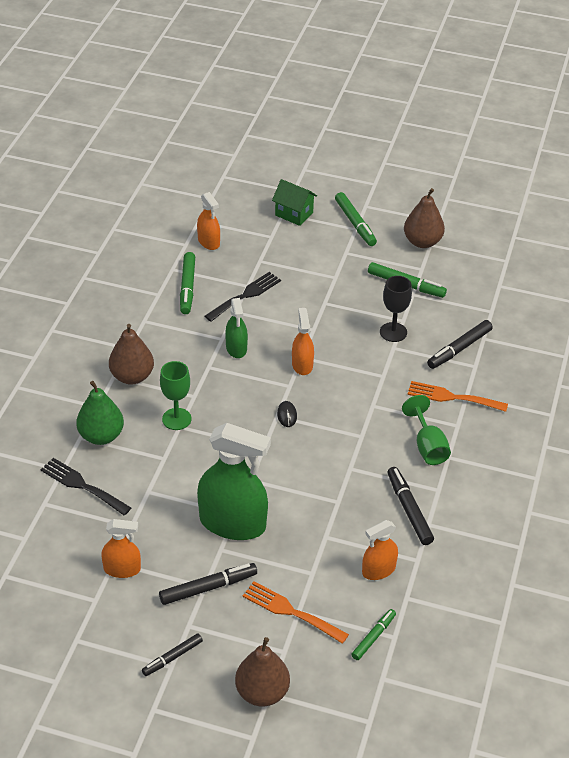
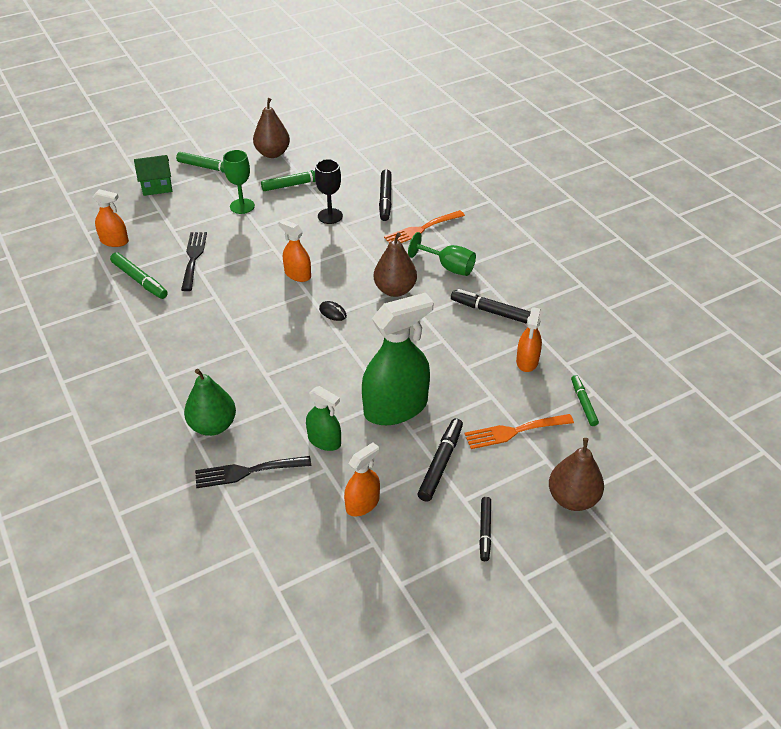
camera: 45 degrees left, 0 degrees up
(132, 376) = (179, 368): brown pear -> brown pear (395, 290)
(176, 419) = (256, 371): green goblet -> green goblet (242, 206)
(236, 348) = (235, 295): green spray bottle -> green spray bottle (324, 441)

